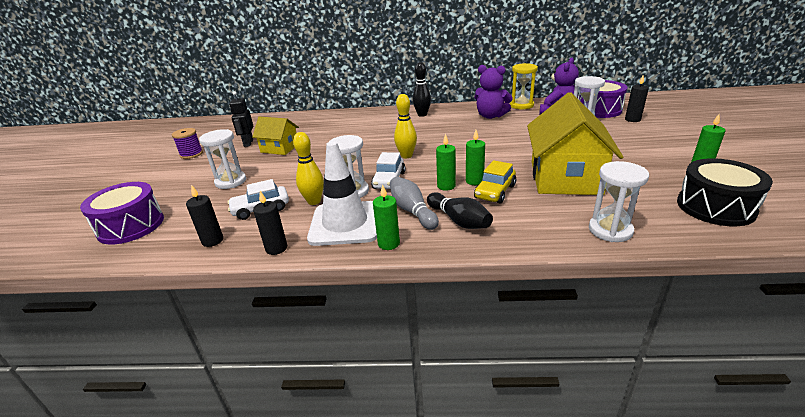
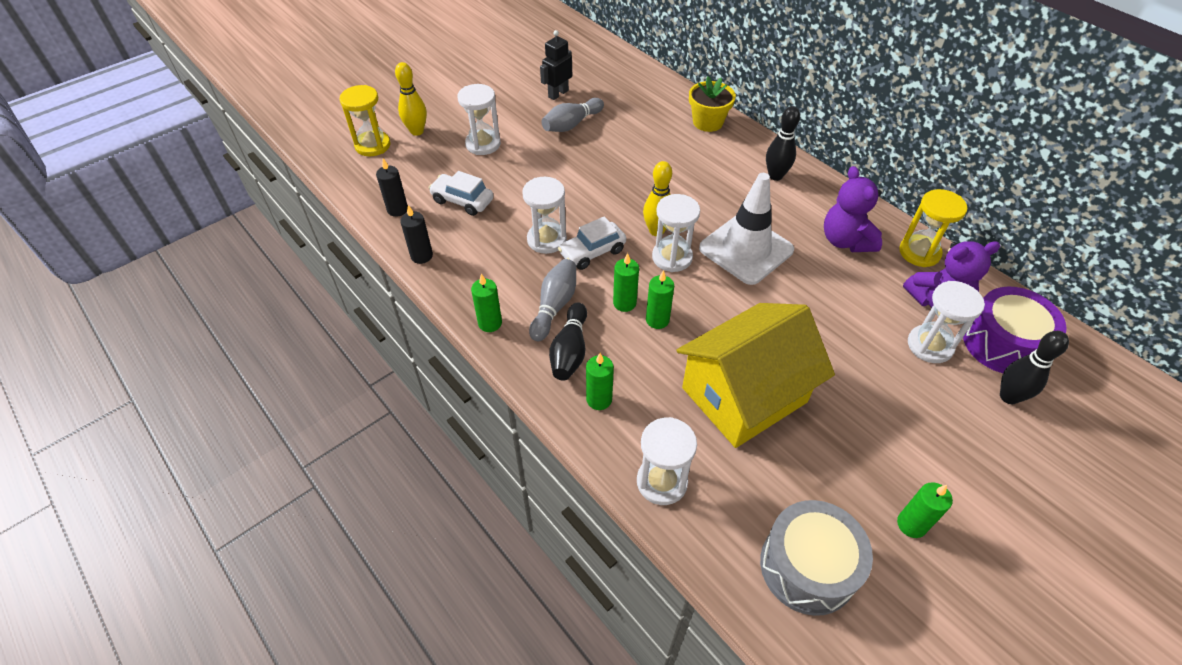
camera: 45 degrees right, 20 degrees up
(131, 226) = (373, 145): purple drum -> yellow hourglass
(191, 154) = (499, 76): purple spool -> none
(280, 148) = (571, 124): yellow house -> grey bowling pin
(314, 201) = (505, 226): yellow bowling pin -> yellow bowling pin (417, 131)
(345, 223) = (492, 273): white traffic cone -> white traffic cone (746, 249)
(356, 115) = (707, 122): none -> yellow flower pot
(433, 159) = (672, 257): none -> white hourglass
(495, 192) = (651, 349): yellow car -> none
(515, 226) = (599, 399): none -> green candle
(632, 119) = (1009, 396): black candle -> black bowling pin
(715, 207) = (807, 567): black drum -> grey drum

